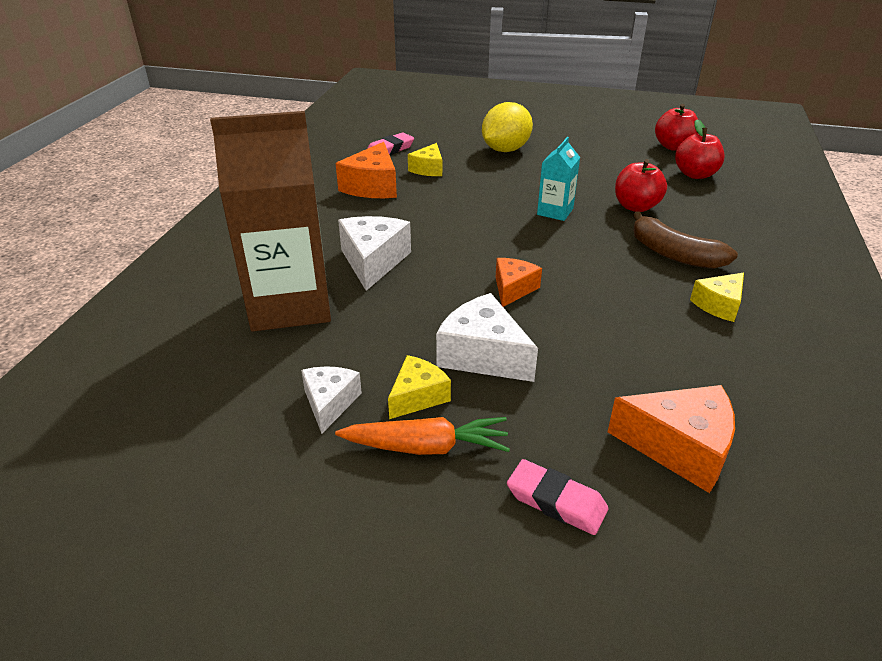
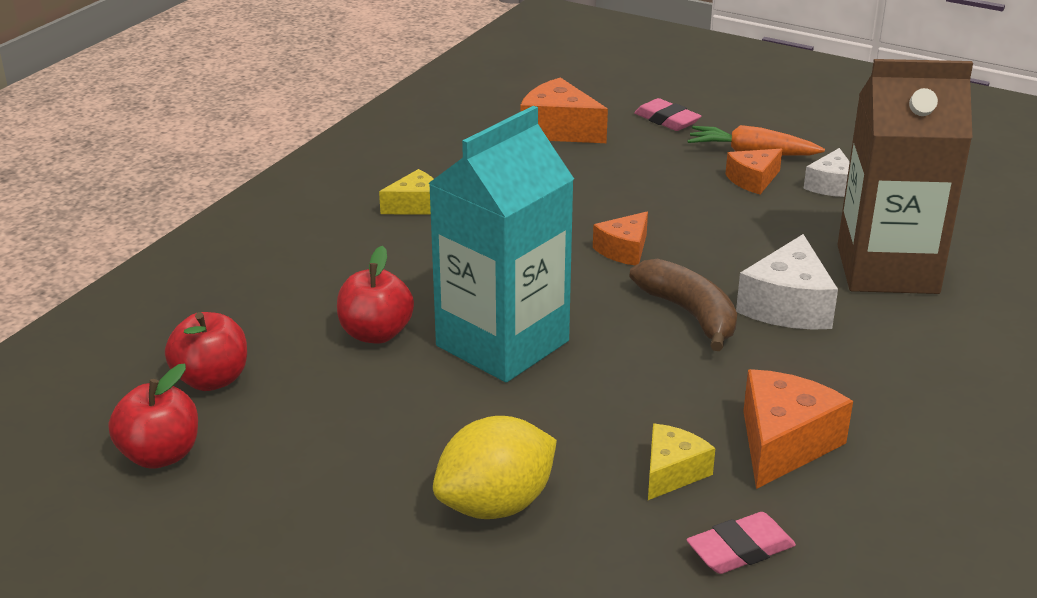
camera: 165 degrees left, 5 degrees down
(417, 396) = (753, 180): yellow cheese -> orange cheese
(482, 355) = (684, 199): white cheese -> none
(555, 211) = (502, 343): turquoise carton -> turquoise carton, size x2.17
(674, 254) = (401, 260): brown banana -> brown banana (689, 314)

